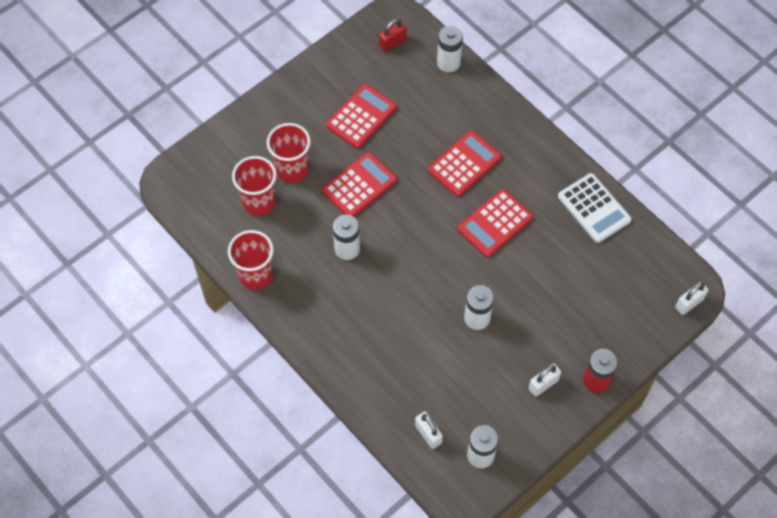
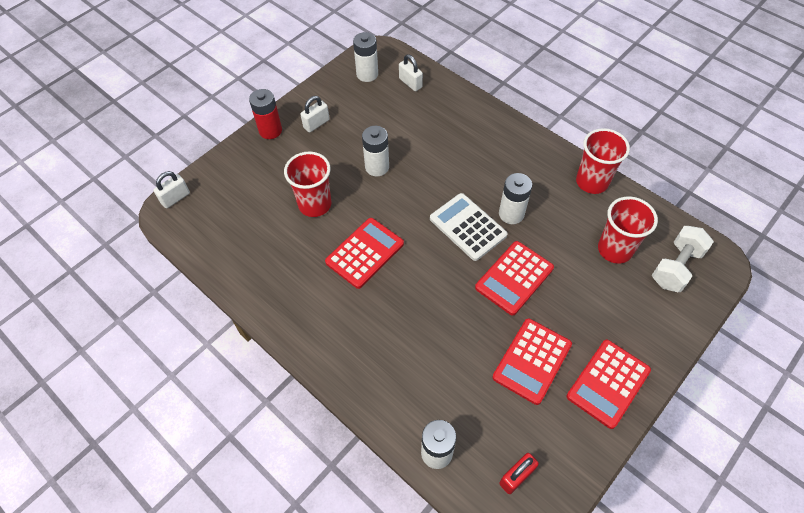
camera: 175 degrees right, 5 degrees down
(210, 180) = (675, 267): none -> white dumbbell
(292, 170) = (592, 288): red cup -> red cup (315, 204)
(464, 164) = (402, 314): red calculator -> red calculator (608, 383)
(594, 208) = (259, 279): white calculator -> white calculator (467, 227)

